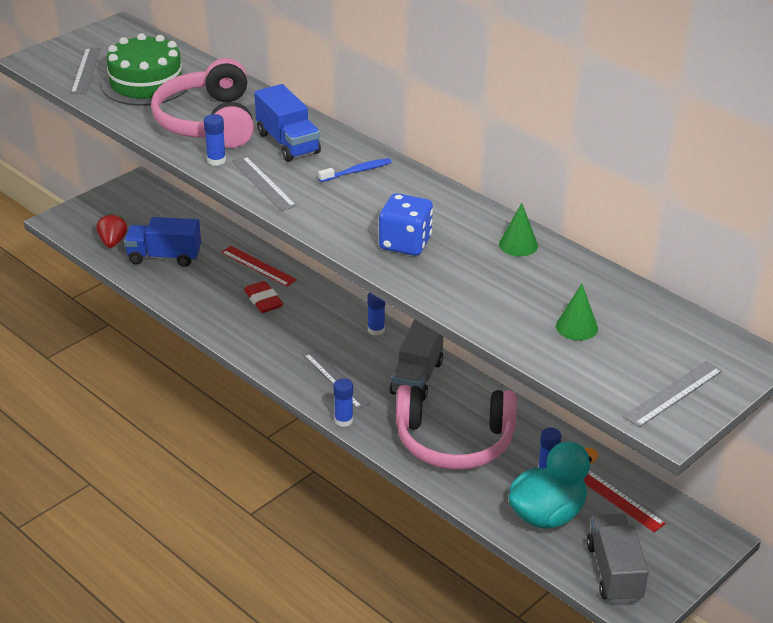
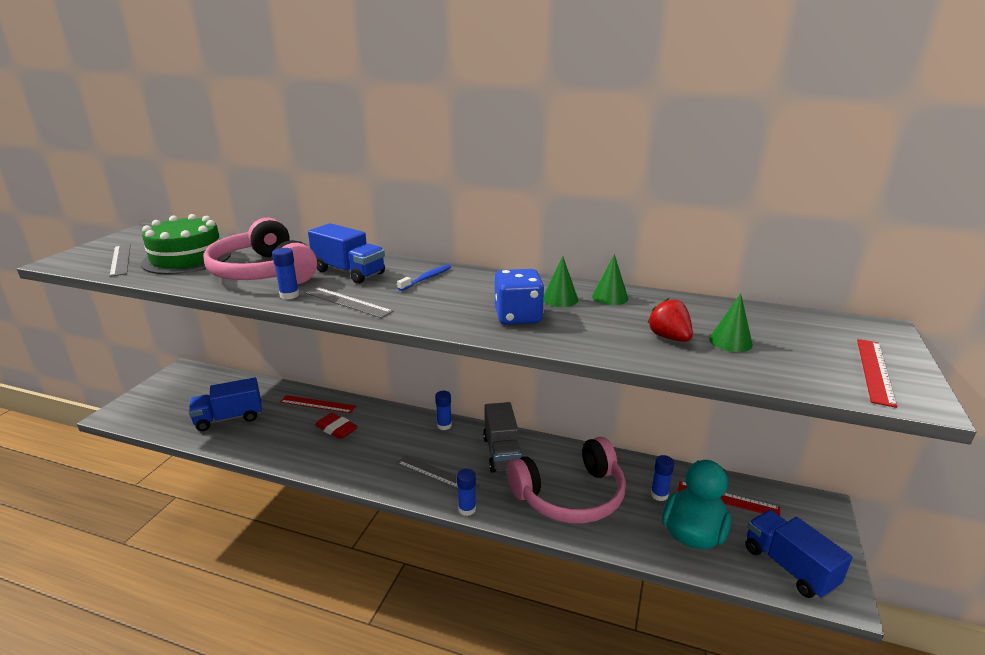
camera: 25 degrees left, 10 degrees down
(113, 242) = (174, 419): red strawberry -> red strawberry (669, 337)
(465, 233) = (560, 299): none -> green cone
(614, 572) = (789, 567): grey truck -> blue truck
(673, 393) = (874, 370): grey ruler -> red ruler

